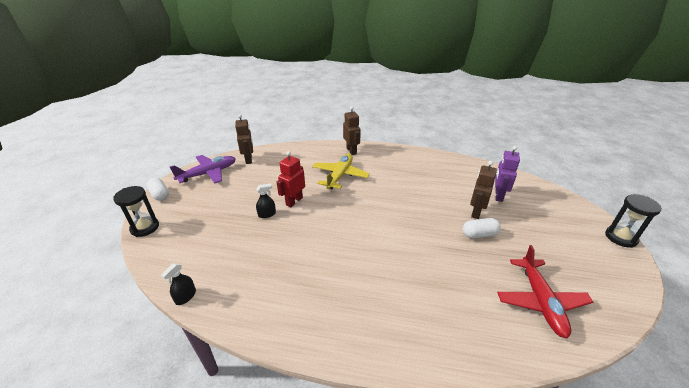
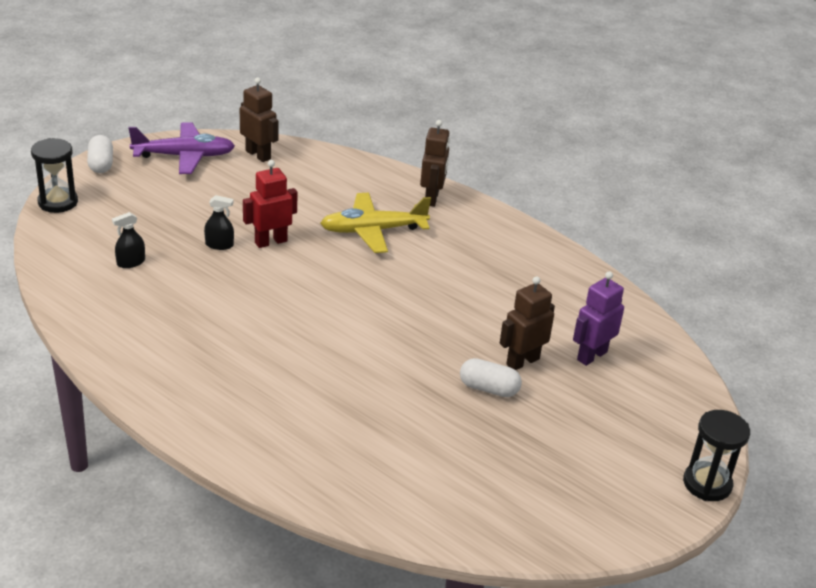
camera: 25 degrees right, 0 degrees up
(185, 296) = (56, 299): black spray bottle -> black spray bottle (131, 262)
(249, 159) = (258, 155): brown robot -> brown robot turned 60 degrees counterclockwise
(340, 175) = (372, 231): yellow plane -> yellow plane turned 150 degrees counterclockwise
(540, 301) = (469, 488): red plane -> none

